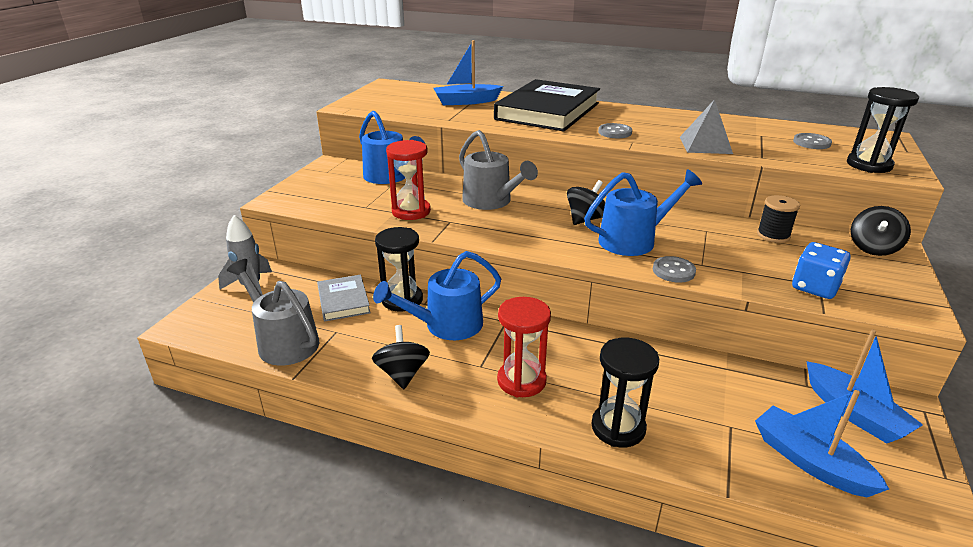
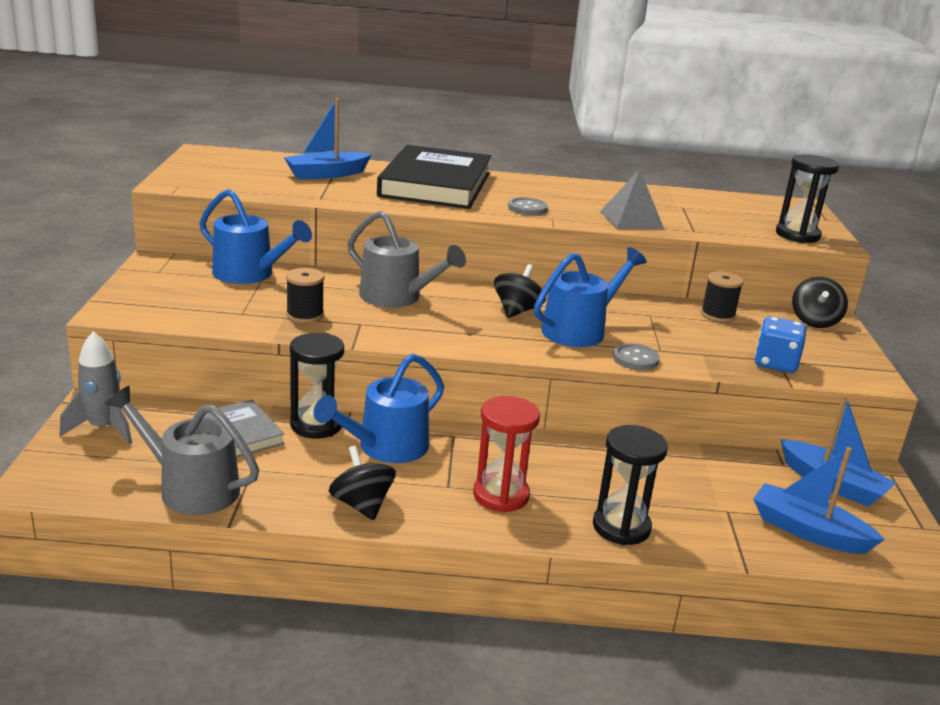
camera: 20 degrees left, 5 degrees down
(411, 211) = (305, 315): red hourglass -> black spool
(811, 143) = (735, 213): grey button -> none

